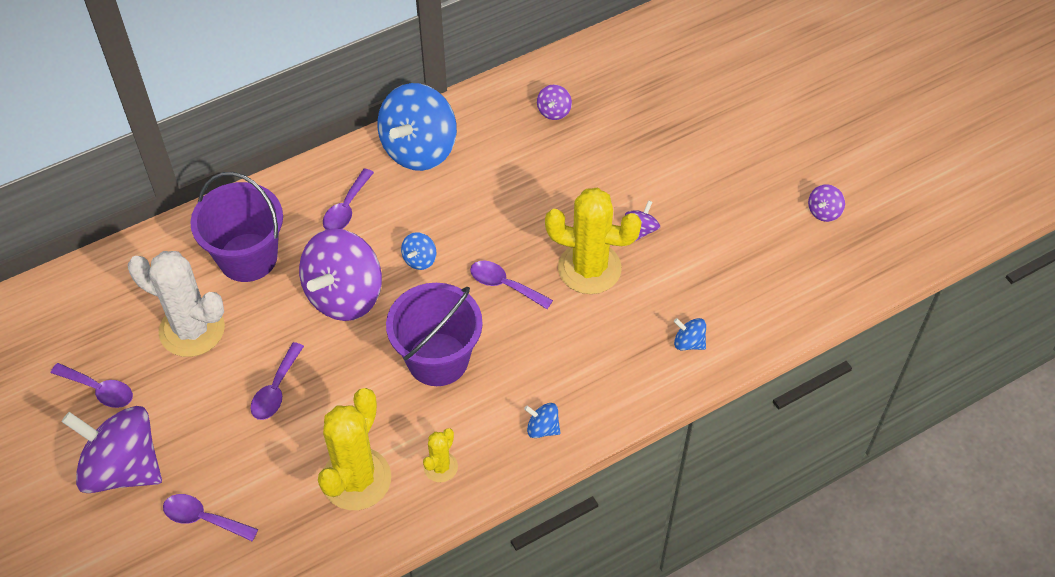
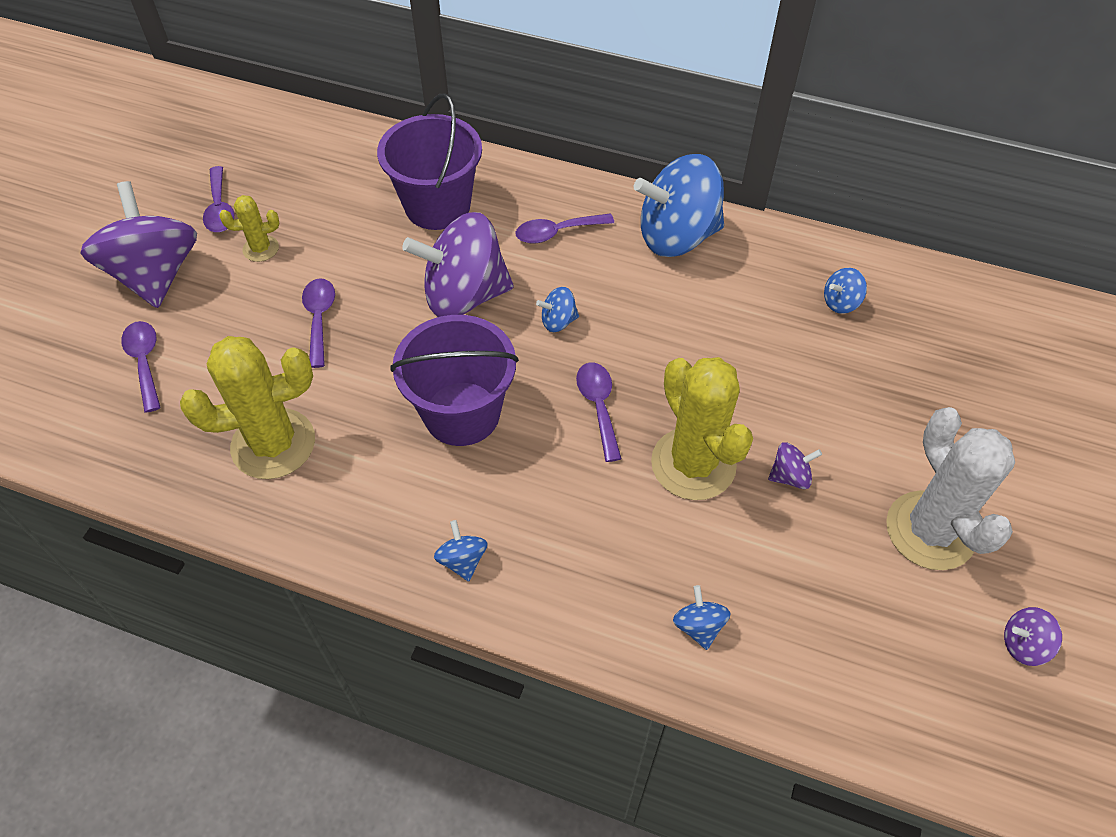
camera: 50 degrees right, 0 degrees up
(192, 329) = (330, 222): white cactus -> white cactus (930, 530)
(276, 390) = (319, 318): purple spoon -> purple spoon turned 105 degrees clockwise
(440, 467) = (342, 503): yellow cactus -> yellow cactus (261, 249)
(554, 111) = (840, 302): purple spinning top -> blue spinning top

